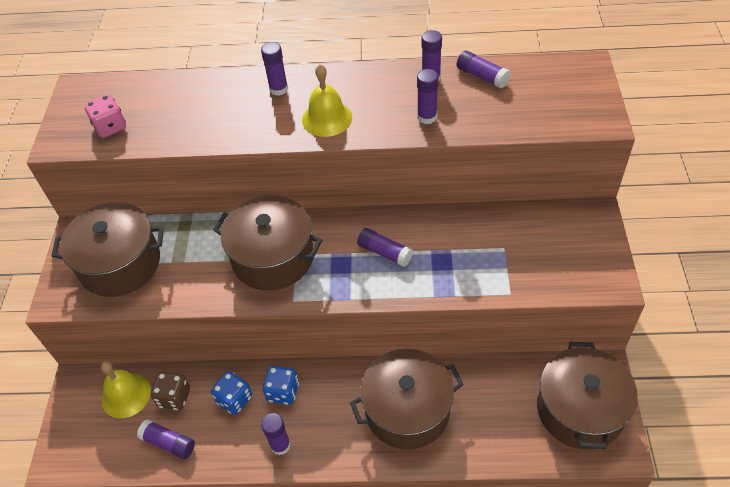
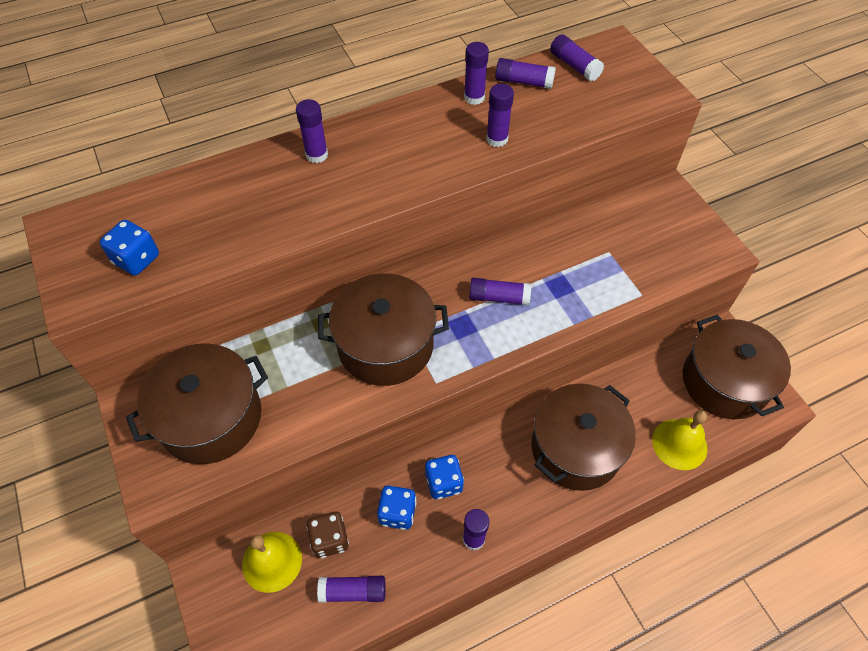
camera: 30 degrees left, 5 degrees up
(110, 127) = (137, 259): pink dice -> blue dice
(327, 118) = (393, 172): yellow bell -> yellow bell (679, 444)
(536, 74) = (574, 66): none -> purple glue stick

